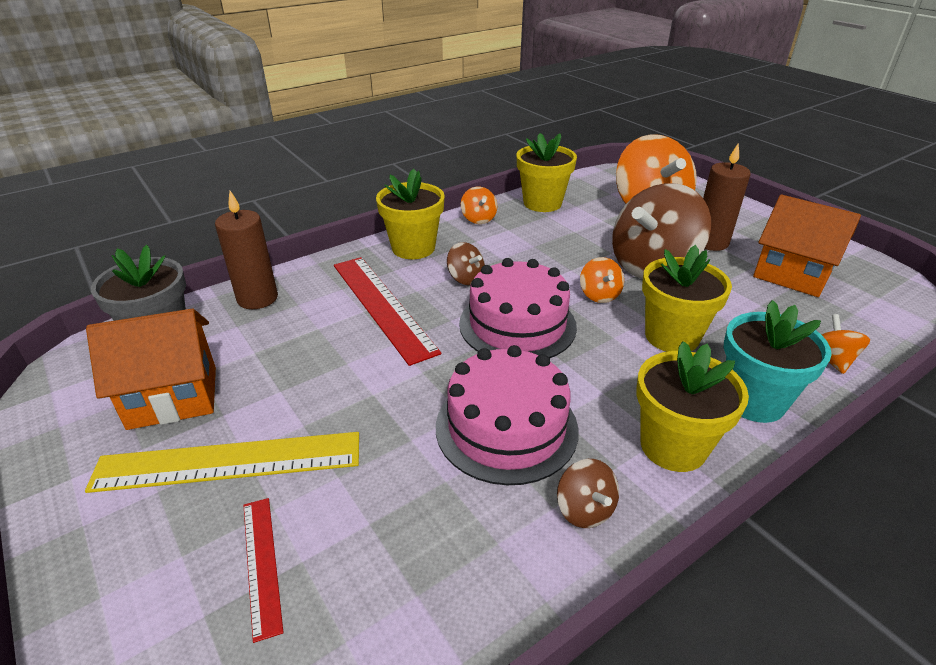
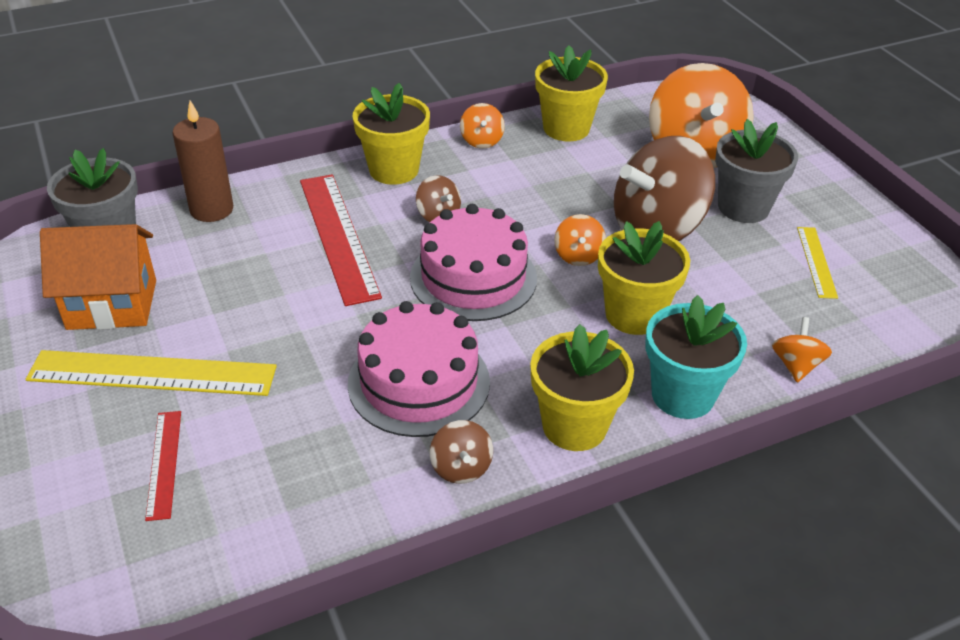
camera: 10 degrees right, 5 degrees up
(710, 242) = (743, 207): brown candle -> grey flower pot
(792, 275) = (816, 262): orange house -> yellow ruler

